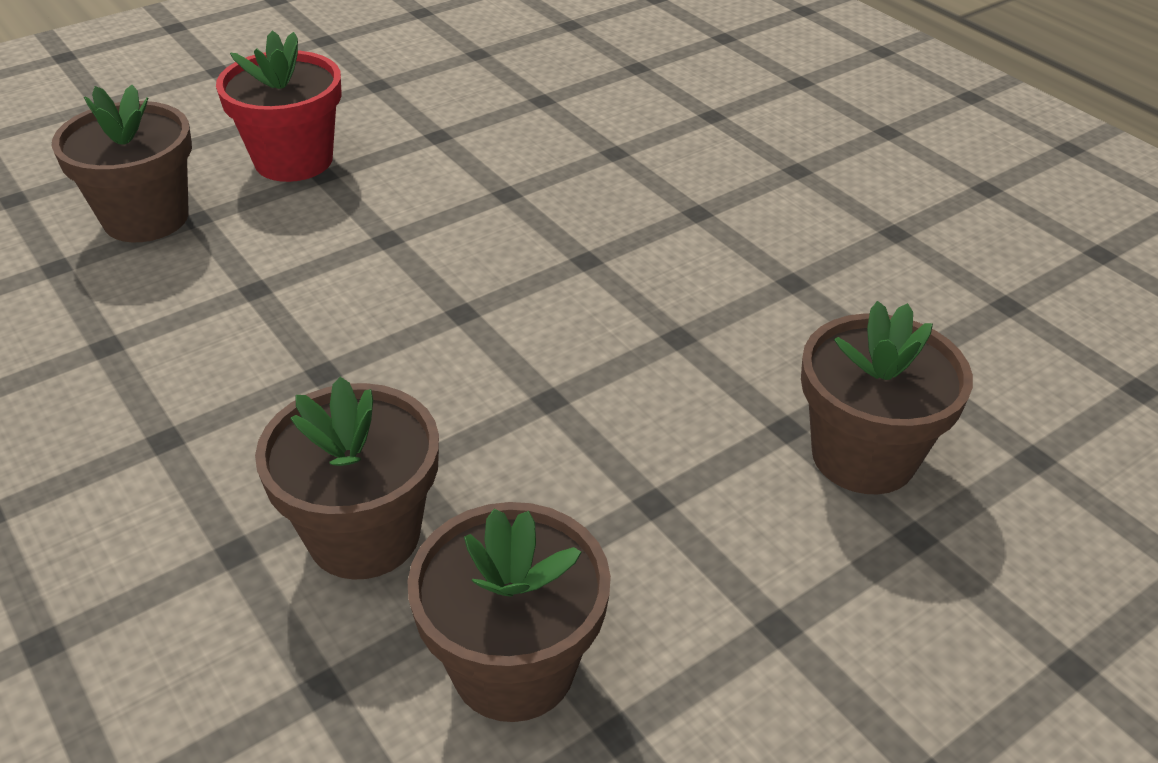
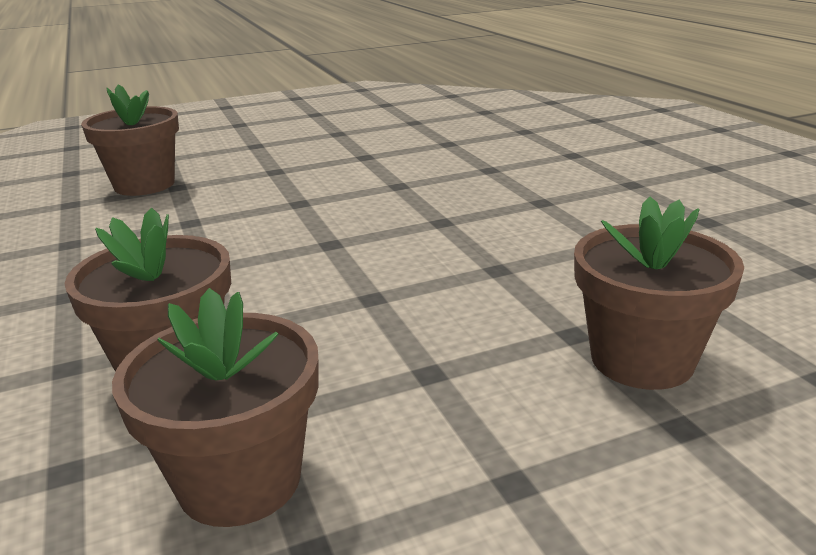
camera: 15 degrees right, 15 degrees down
(293, 160) = (259, 163): red flower pot -> none

